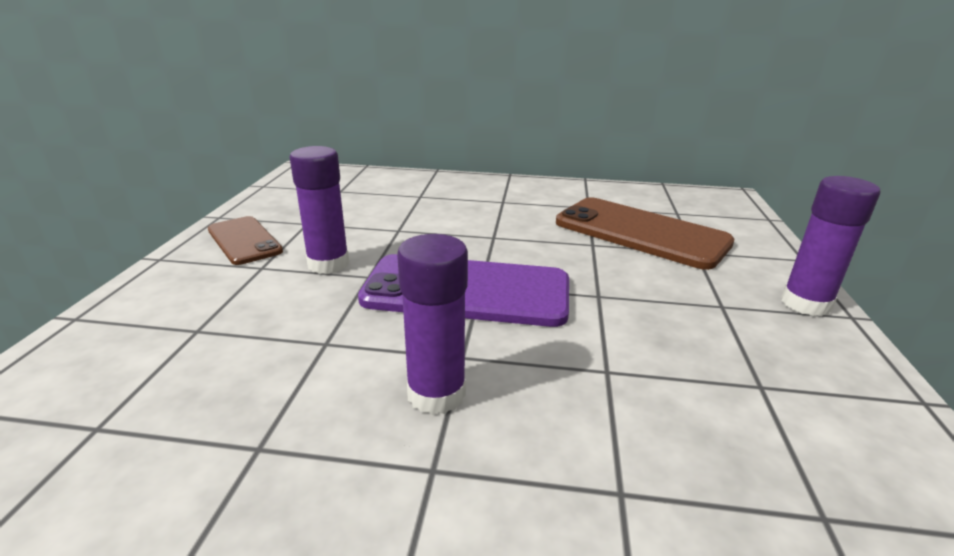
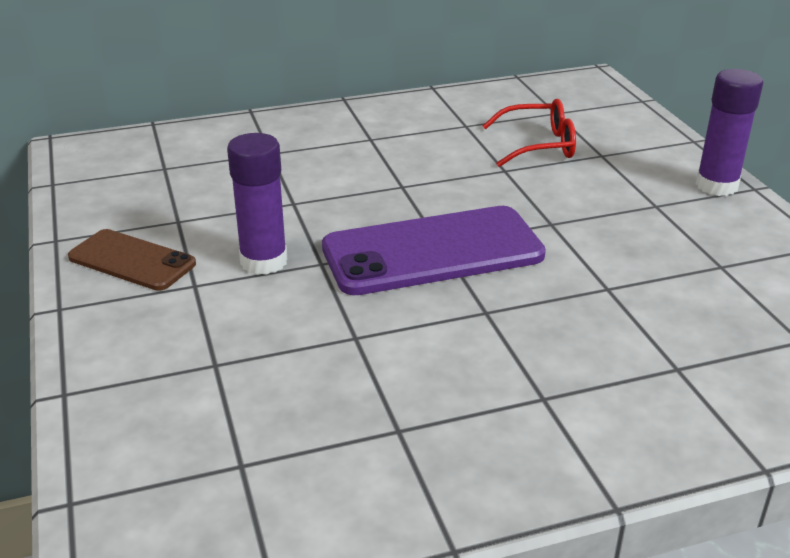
camera: 25 degrees left, 5 degrees up
(436, 394) = (494, 347): purple glue stick -> none
(640, 233) = (539, 145): brown phone -> red glasses

